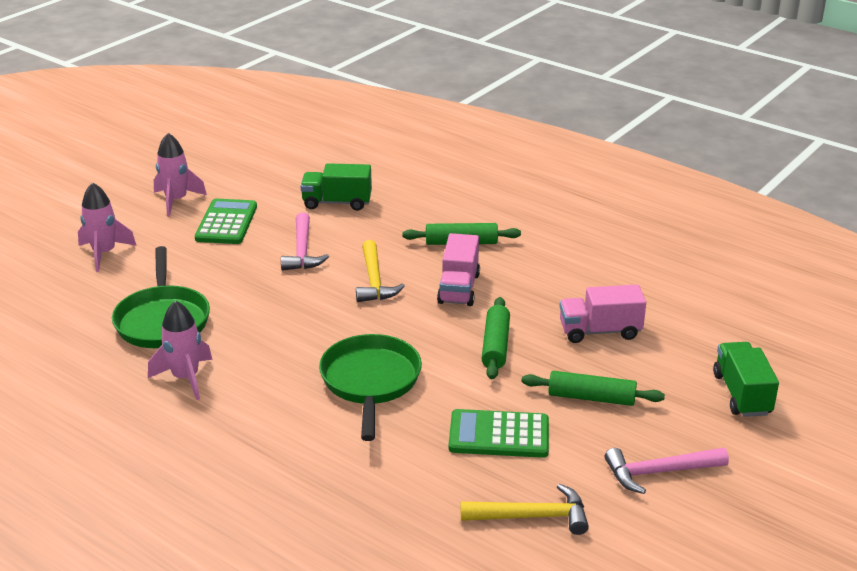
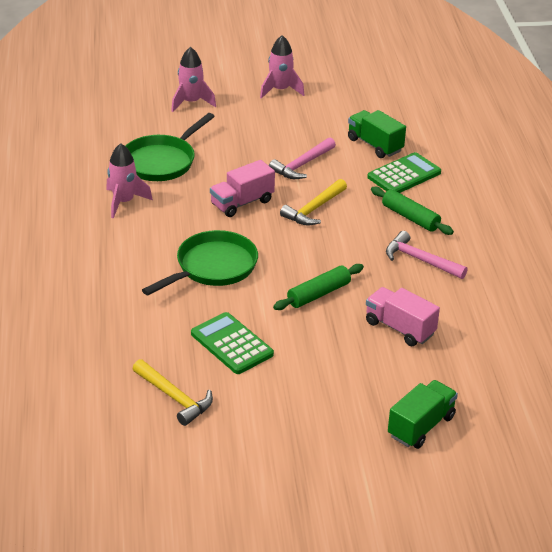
camera: 45 degrees right, 5 degrees up
(226, 223) = (287, 121): green calculator -> green calculator (404, 175)
(459, 288) = (357, 245): pink truck -> pink truck (242, 203)
(591, 398) = (321, 362): green rolling pin -> none
(659, 472) = (284, 429): pink hammer -> pink hammer (420, 260)

